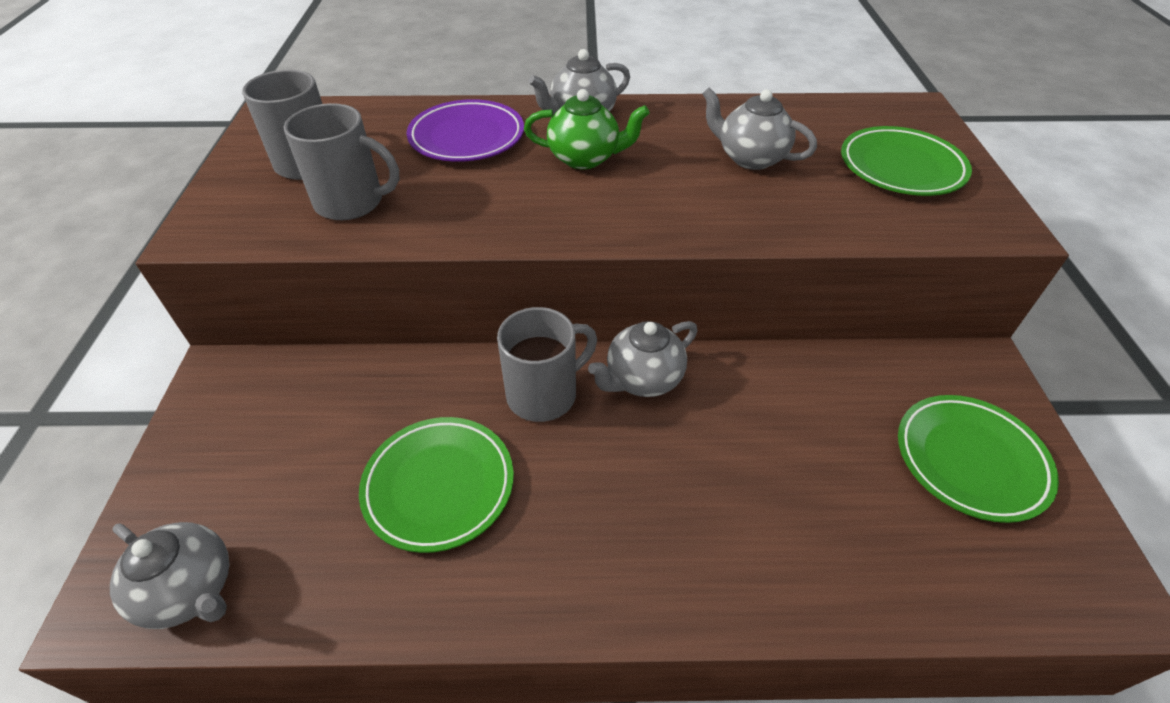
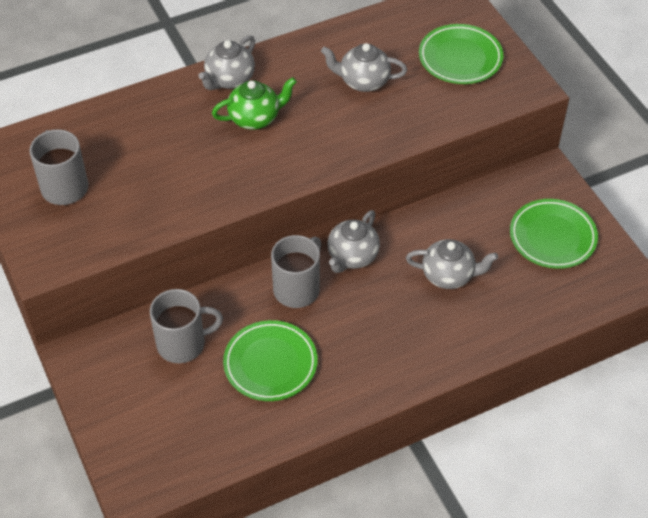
camera: 25 degrees left, 5 degrees up
(191, 590) = (173, 466): grey teapot -> grey teapot (448, 275)
(352, 202) = (124, 208): grey mug -> grey mug (183, 343)
(467, 137) = (160, 126): purple plate -> none

